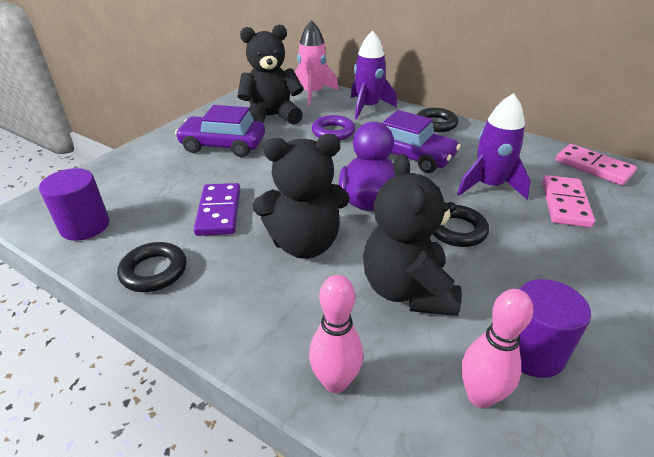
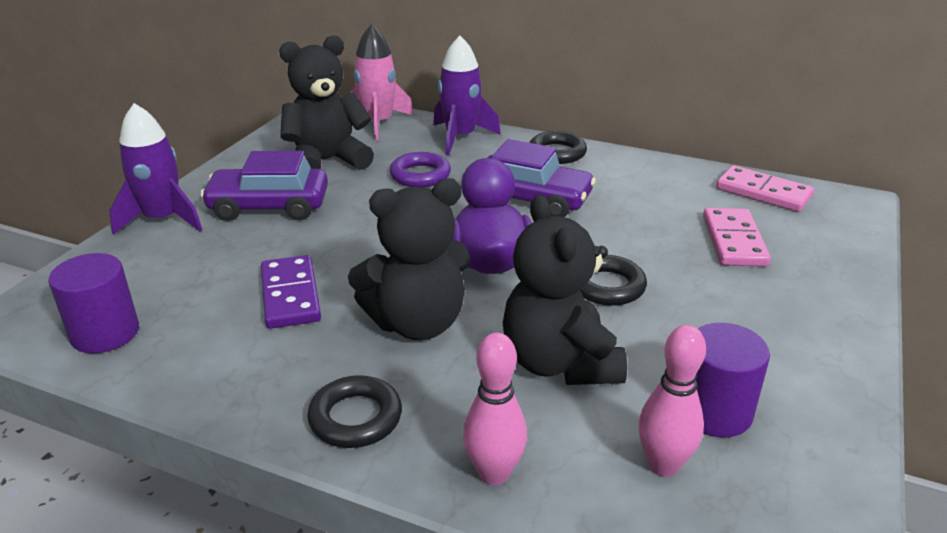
camera: 10 degrees left, 5 degrees down
(154, 271) = (225, 379): black ring -> black ring (355, 418)
(488, 186) = (638, 228): purple rocket -> purple rocket (162, 219)

